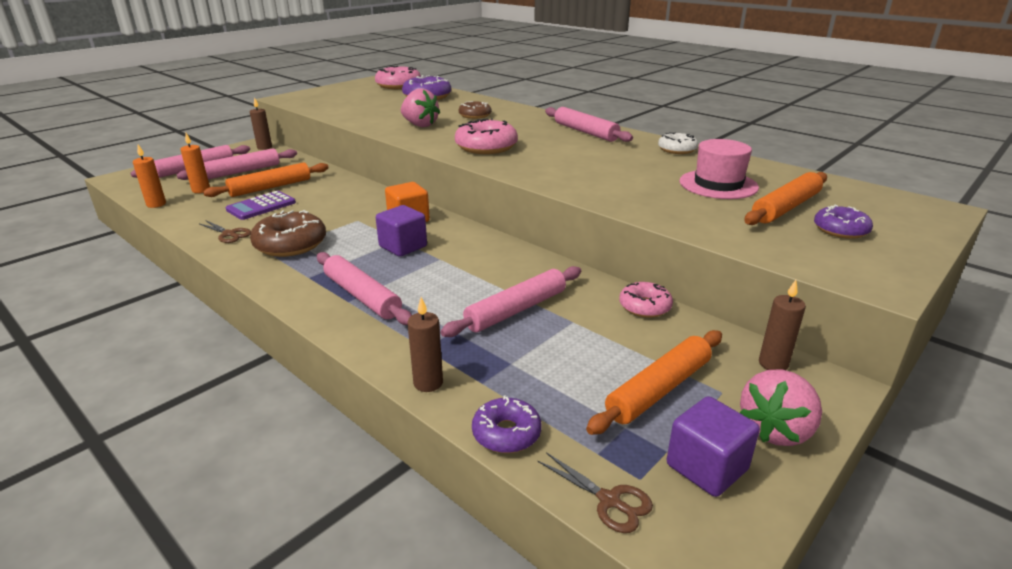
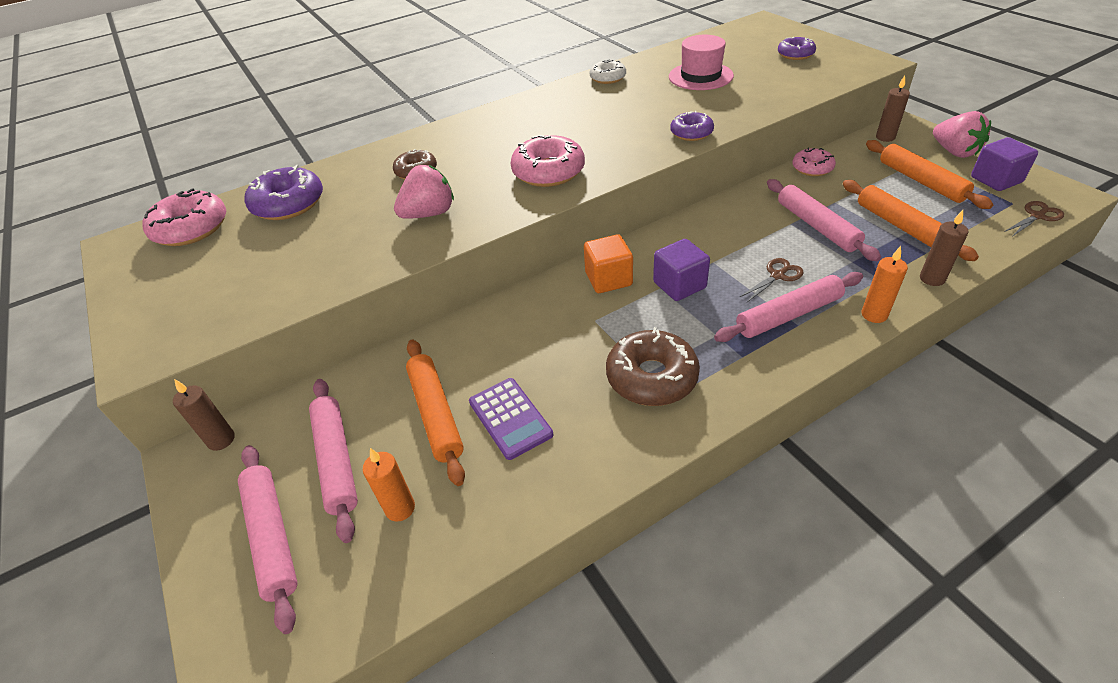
camera: 70 degrees left, 15 degrees up
(156, 204) = (439, 568): orange candle -> orange candle (874, 315)
(229, 234) = (602, 444): brown scissors -> brown scissors (777, 276)
(506, 433) = (985, 247): purple donut -> purple donut (691, 133)
(585, 132) = (529, 112): pink rolling pin -> none
(785, 208) = (753, 62): orange rolling pin -> orange rolling pin (901, 227)

